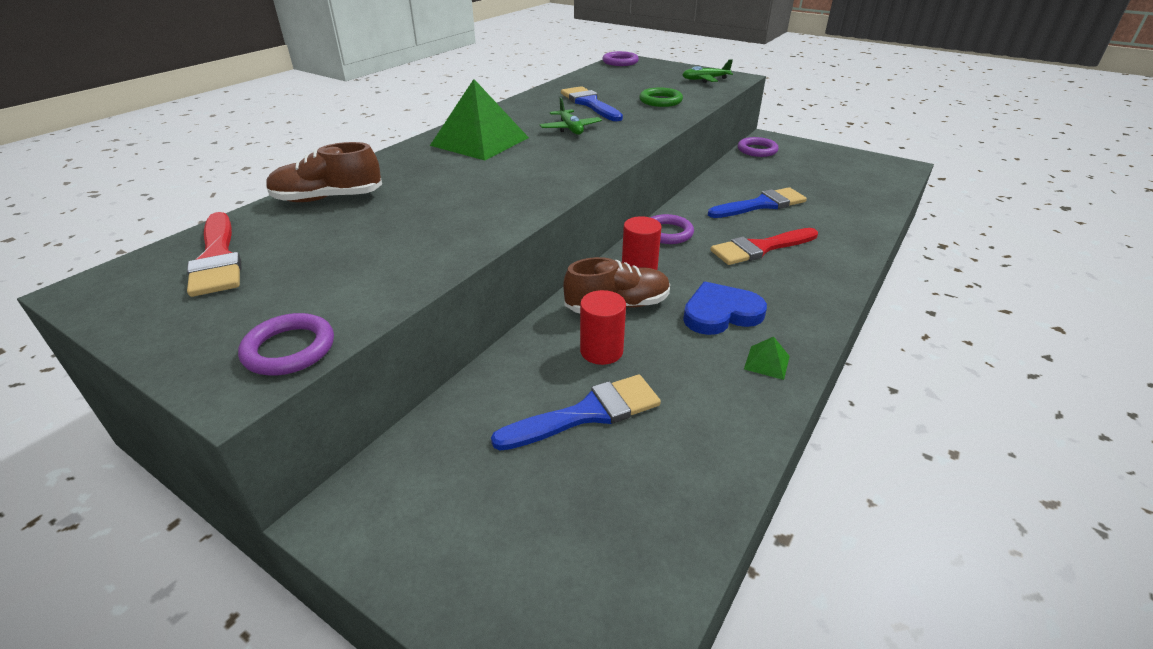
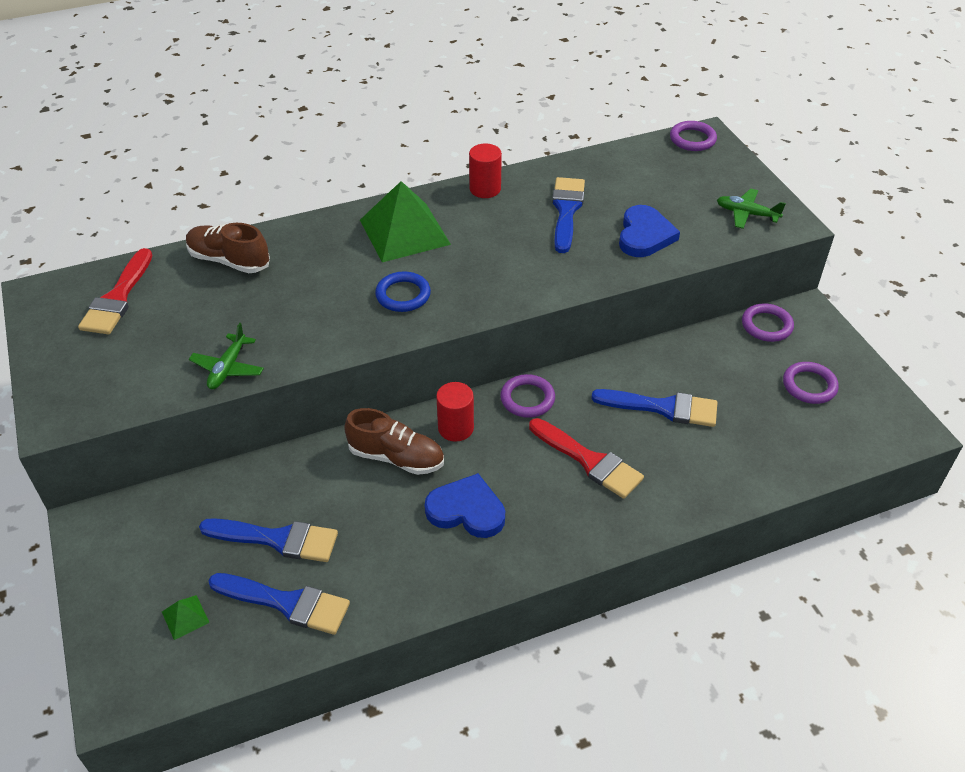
camera: 35 degrees right, 10 degrees up
(289, 349) = (97, 406): purple ring -> purple ring (809, 385)
(531, 171) = (403, 295): none -> blue ring
(570, 129) = (501, 246): green plane -> green plane (228, 368)
(601, 351) = (339, 493): red cylinder -> red cylinder (485, 189)
(660, 101) = (644, 235): green ring -> blue heart
(665, 460) = (287, 603): none -> blue brush
(760, 248) = (589, 461): red brush -> red brush turned 150 degrees counterclockwise
(767, 362) = (444, 574): green pyramid -> green pyramid (185, 617)

